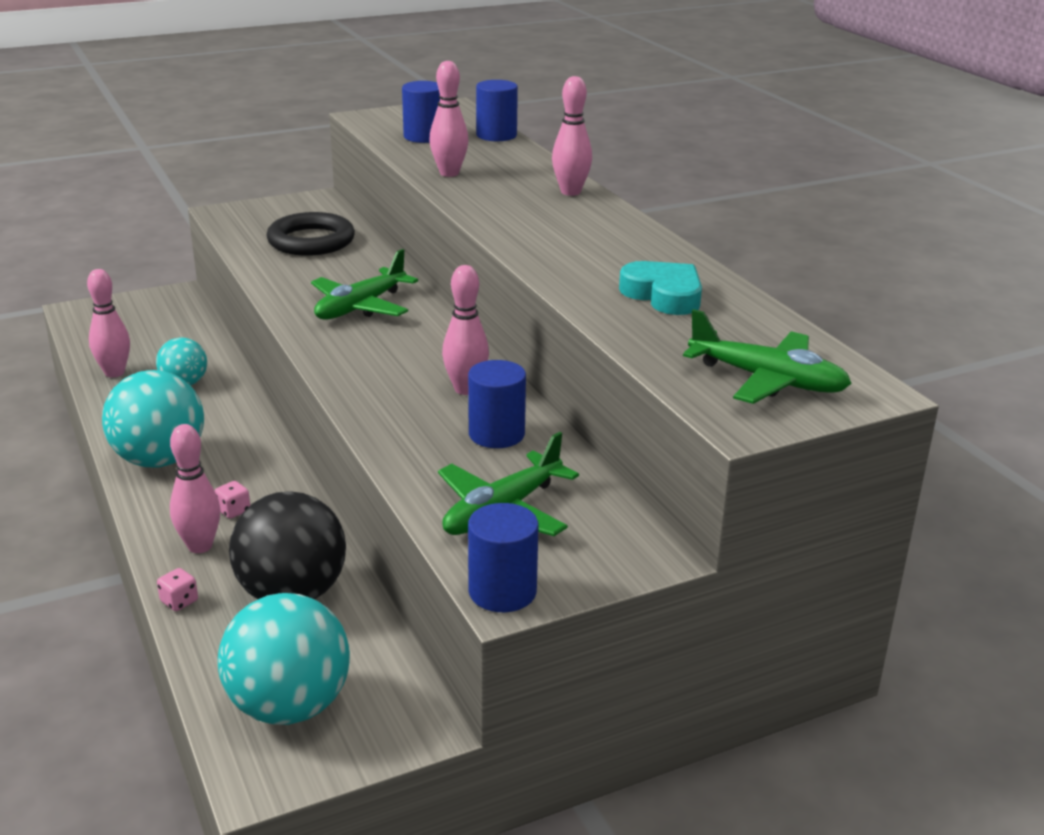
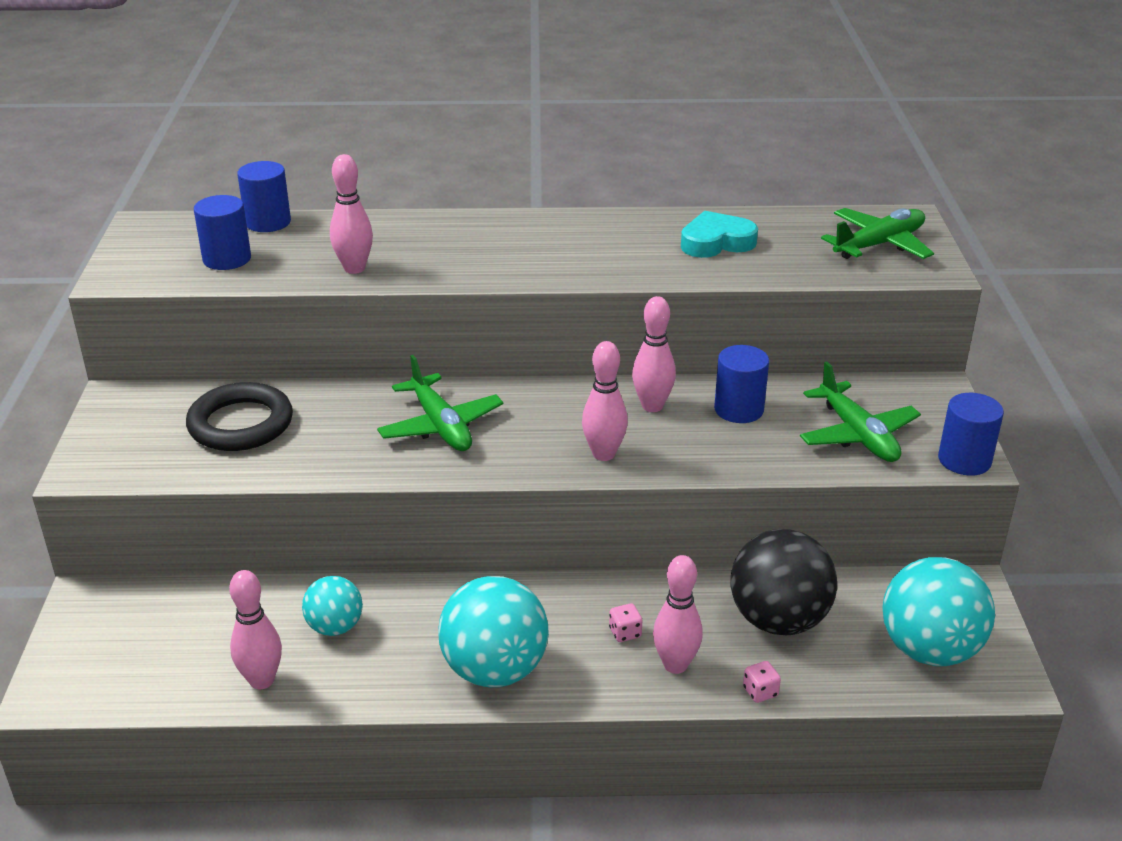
camera: 65 degrees left, 5 degrees up
(570, 192) = (463, 224): pink bowling pin -> pink bowling pin (604, 454)

